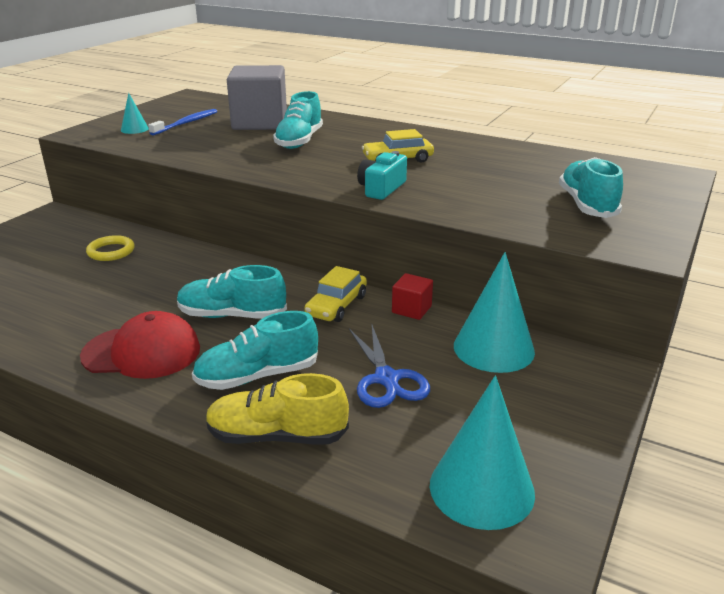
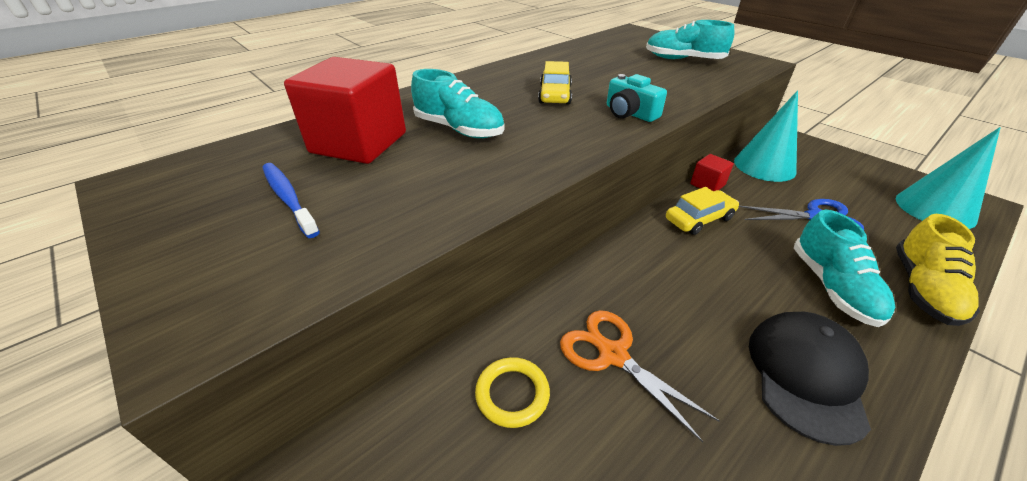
camera: 70 degrees left, 10 degrees up
(134, 129) = (254, 255): turquoise cone -> none
(142, 352) = (806, 375): red cap -> black cap
(147, 278) = (613, 355): none -> orange scissors
(232, 315) = (717, 288): turquoise shoe -> none
(260, 122) = (359, 143): grey cube -> red cube
(336, 305) = (699, 219): yellow car -> yellow car turned 75 degrees counterclockwise

